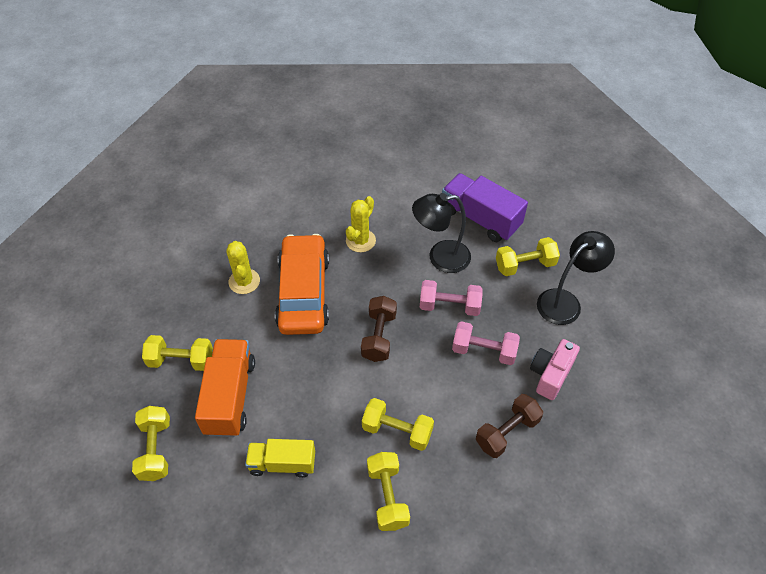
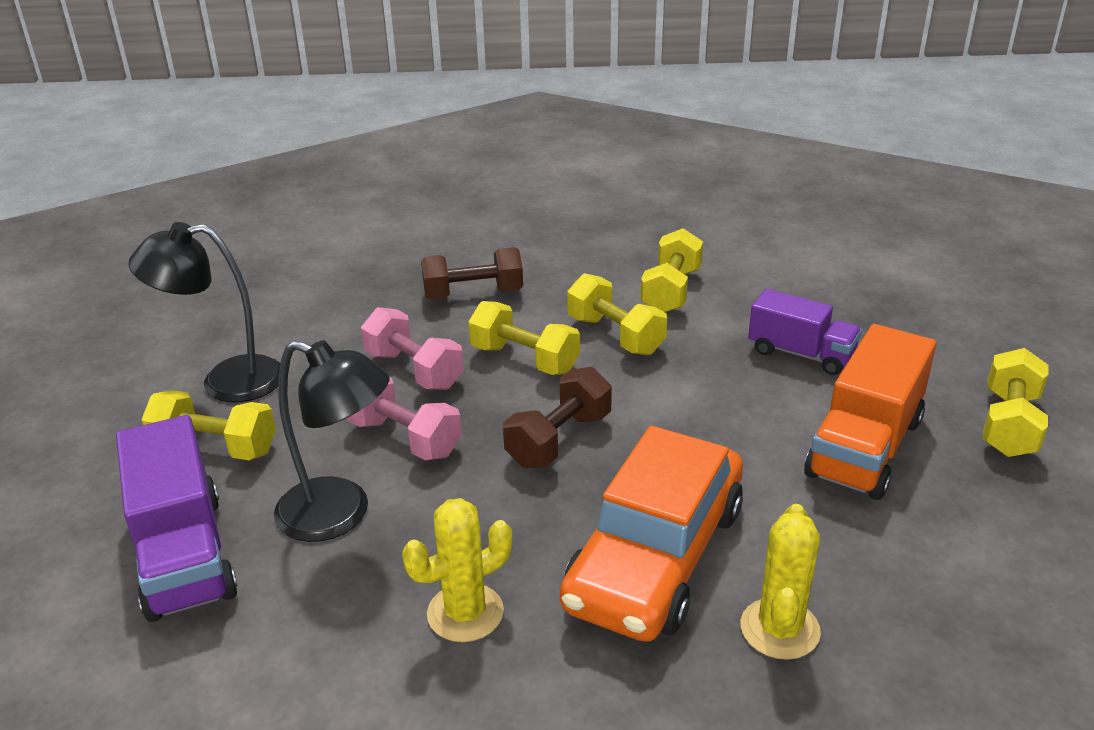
camera: 150 degrees left, 20 degrees down
(181, 360) = (954, 529): yellow dumbbell -> yellow dumbbell (524, 359)
(282, 463) = (801, 354): yellow truck -> purple truck
(550, 374) = (355, 321): pink camera -> none

